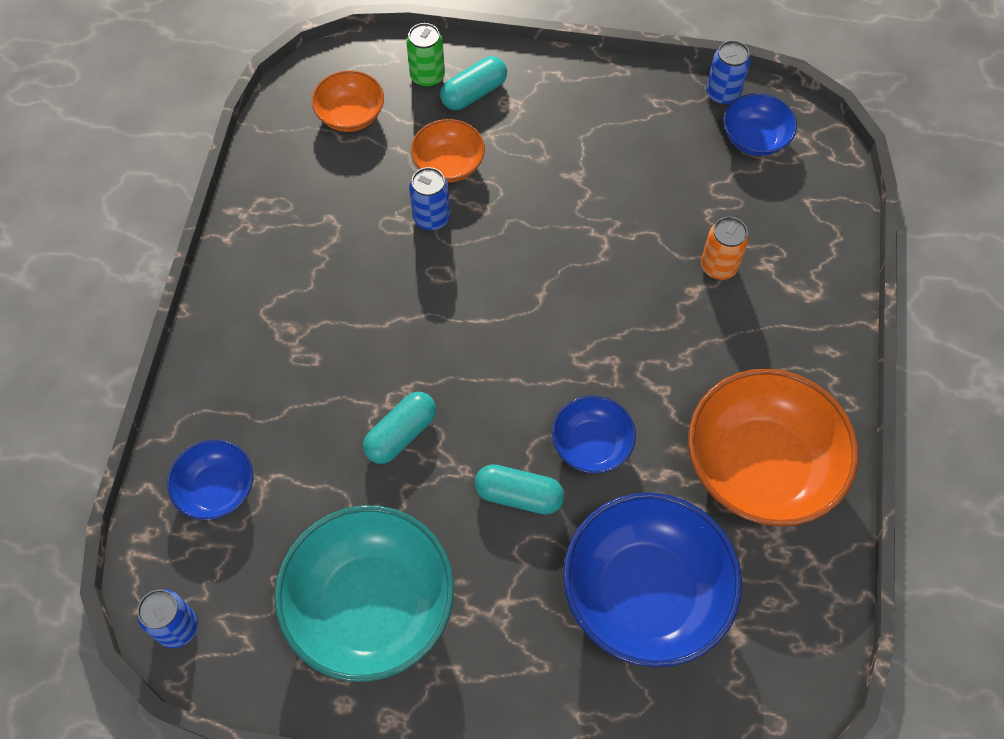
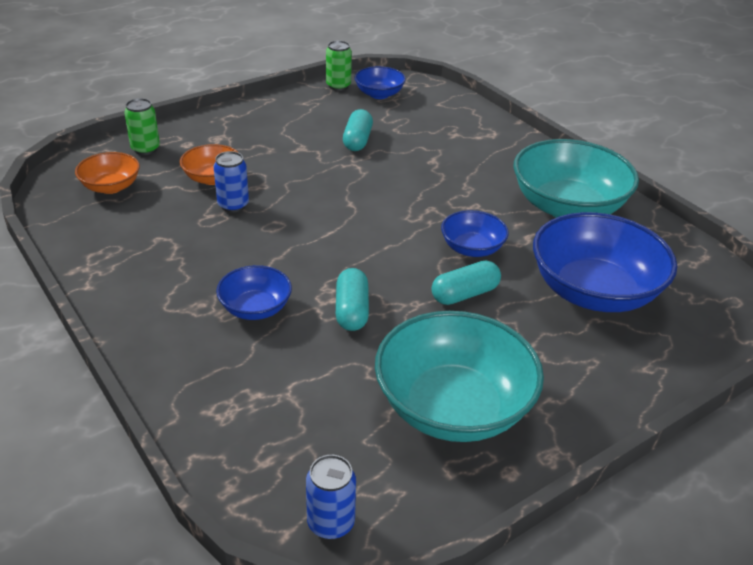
camera: 45 degrees left, 25 degrees down
(217, 489) = (255, 421): blue bowl -> blue bowl (255, 308)
(474, 93) = (188, 143): turquoise capsule -> turquoise capsule (357, 140)
(718, 266) = (431, 146): orange can -> none
(722, 94) = (338, 86): blue can -> green can
(760, 466) = (567, 207): orange bowl -> turquoise bowl

